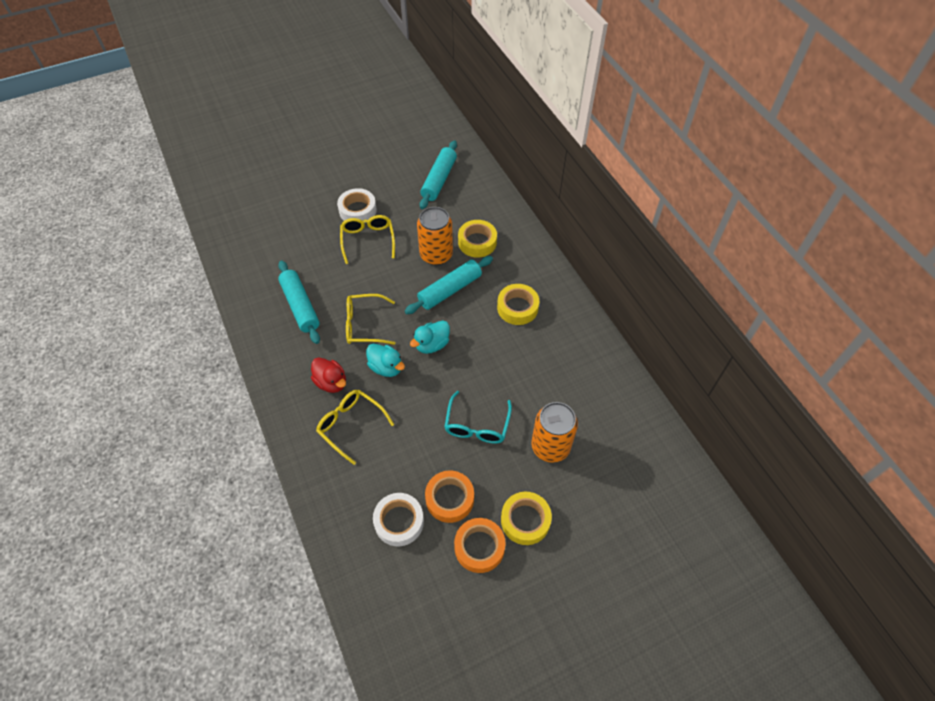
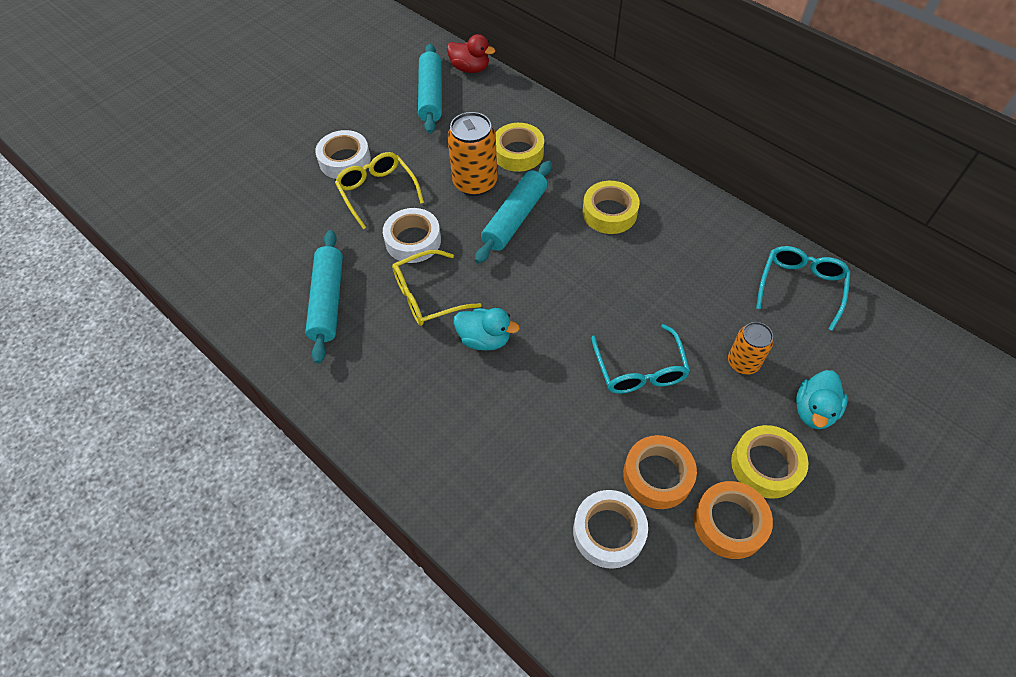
camera: 20 degrees left, 0 degrees up
(300, 306) = (328, 301): turquoise rolling pin -> turquoise rolling pin turned 45 degrees clockwise
(331, 382) = (421, 384): red duck -> red duck (470, 68)
(351, 425) = (477, 430): yellow glasses -> none
(374, 283) = (413, 241): none -> white tape
(432, 344) = (528, 291): turquoise duck -> turquoise duck (814, 411)
(550, 446) = (743, 362): orange can -> orange can, size x0.62
(623, 409) = (800, 288): none -> turquoise glasses

